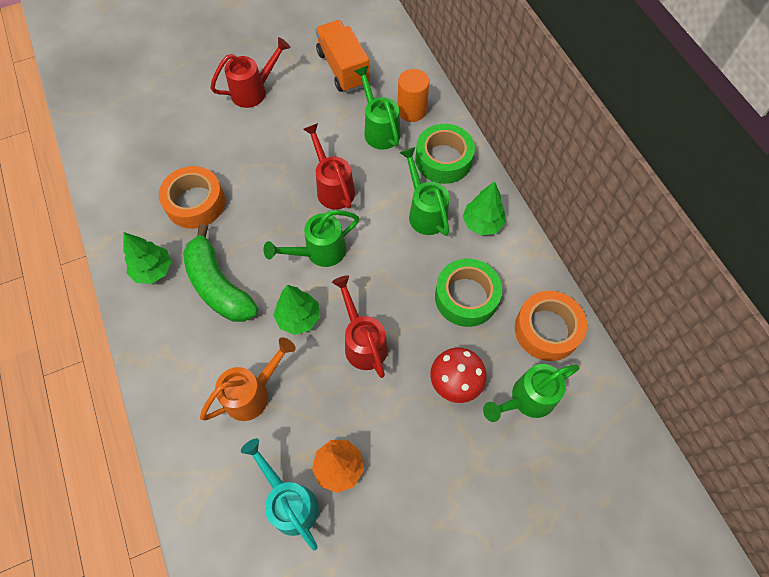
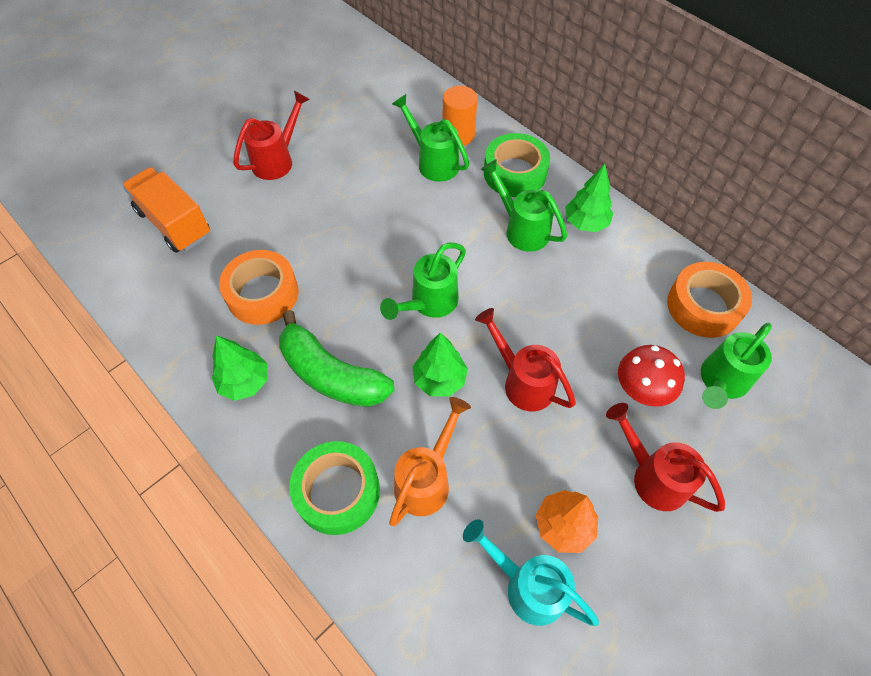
camera: 20 degrees left, 5 degrees down
(333, 187) = (412, 233): red watering can -> red watering can (653, 476)
(343, 69) = (366, 113): orange truck -> orange truck (174, 223)
(466, 297) = (607, 300): green tape -> green tape (337, 492)

